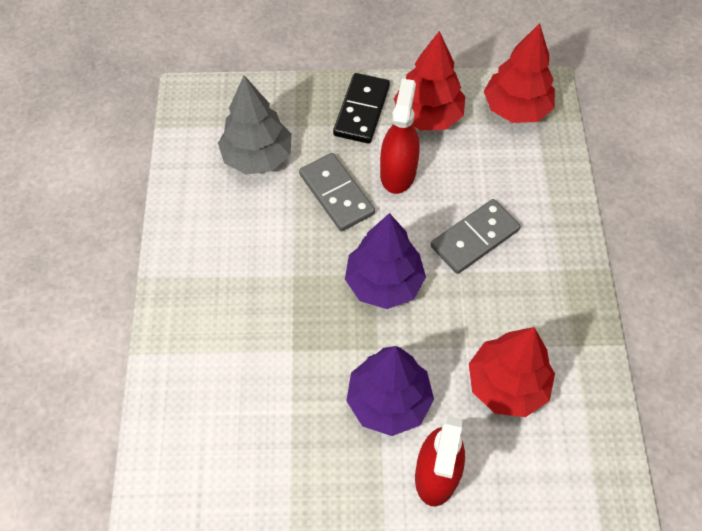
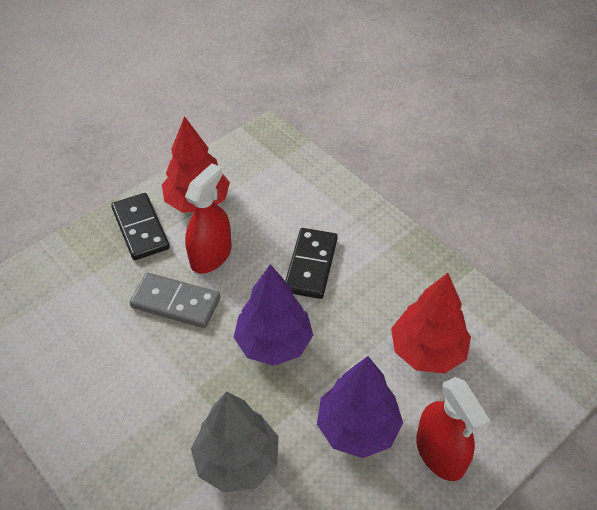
camera: 40 degrees left, 10 degrees down
(257, 157) = (81, 317): grey tree -> grey tree (237, 460)
(398, 172) = (211, 255): red spray bottle -> red spray bottle turned 60 degrees clockwise
(475, 238) = (311, 265): grey domino -> black domino
(516, 109) = (258, 159): red tree -> none

